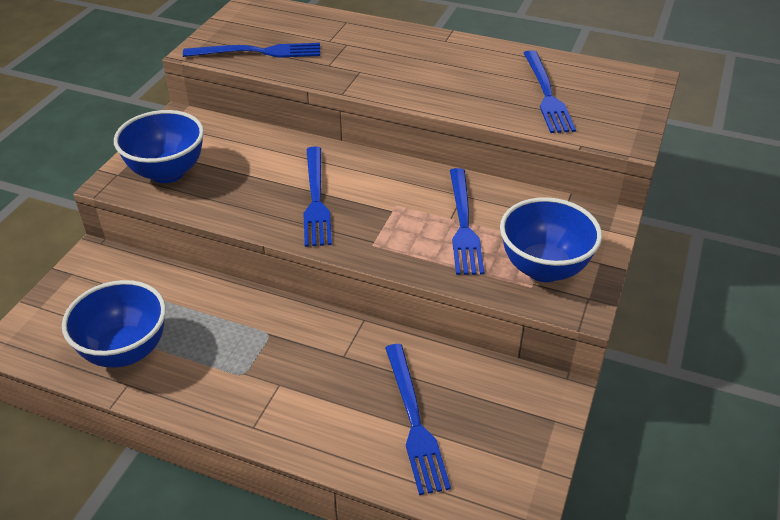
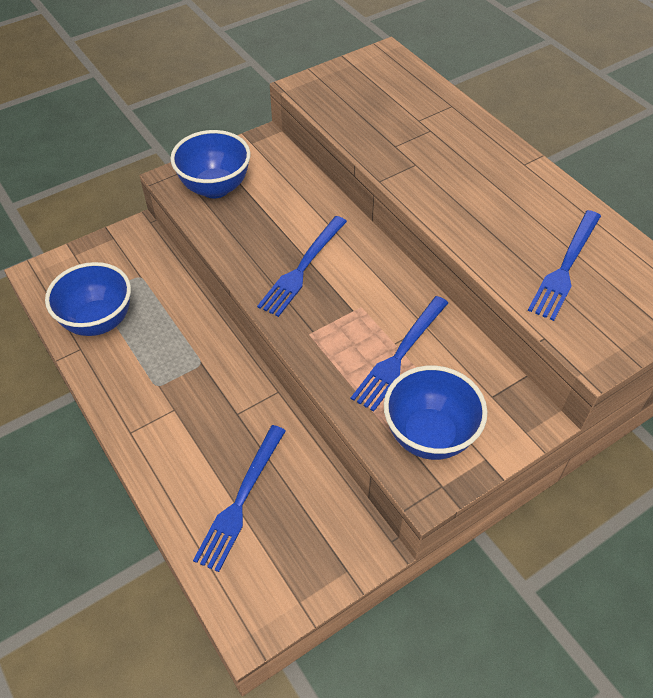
camera: 35 degrees right, 10 degrees up
(258, 52) = (348, 107): blue fork -> none

